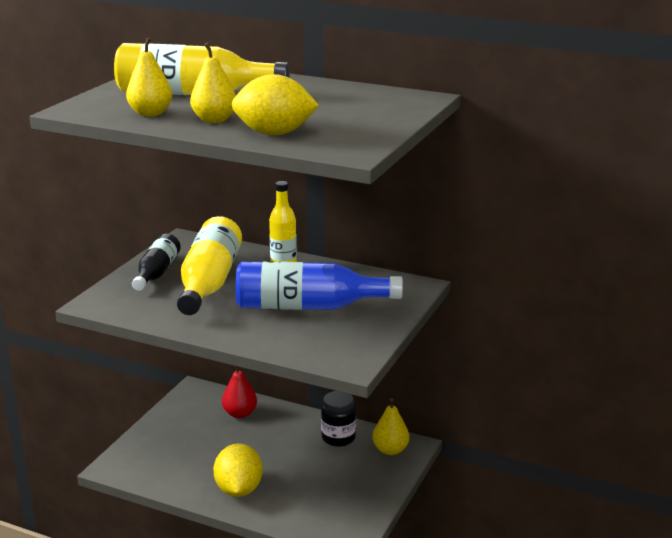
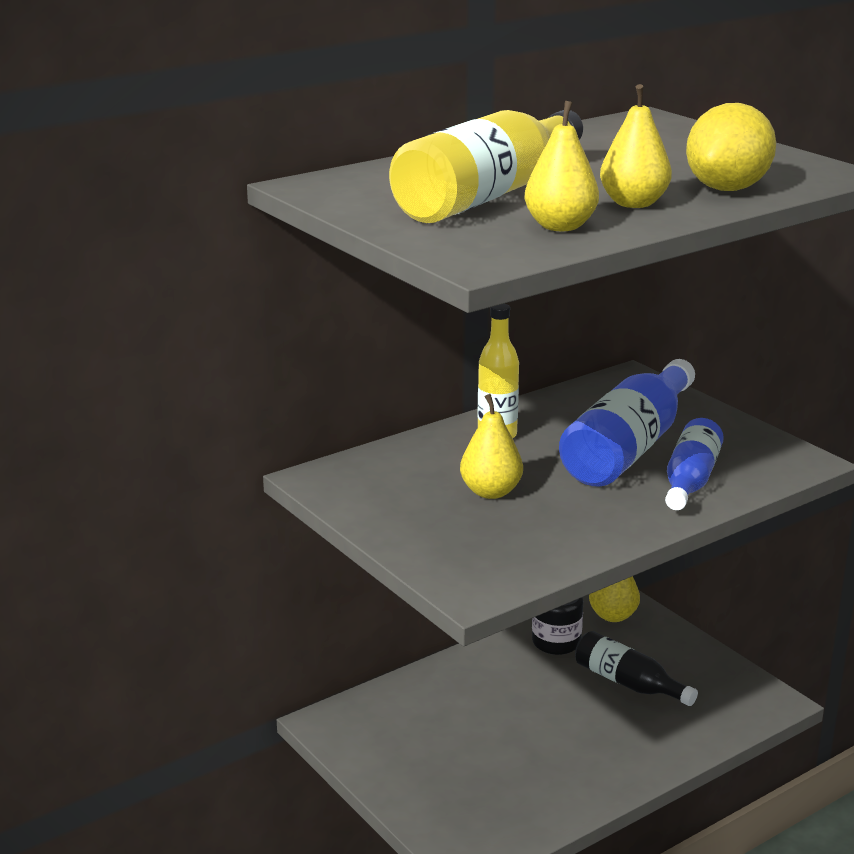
camera: 60 degrees left, 0 degrees up
(157, 273) = (415, 521): black bottle -> black bottle (628, 683)
(209, 282) = (491, 492): yellow bottle -> yellow pear
(239, 490) = (612, 754): yellow lemon -> none
(240, 413) = (429, 701): red pear -> none
(281, 333) = (690, 480): none -> blue bottle

